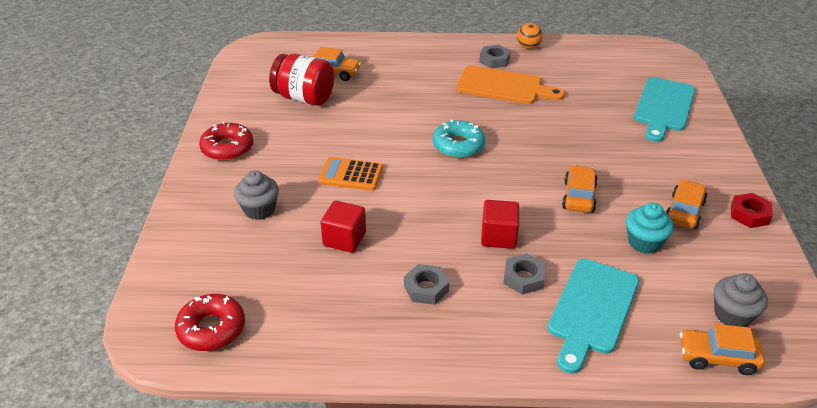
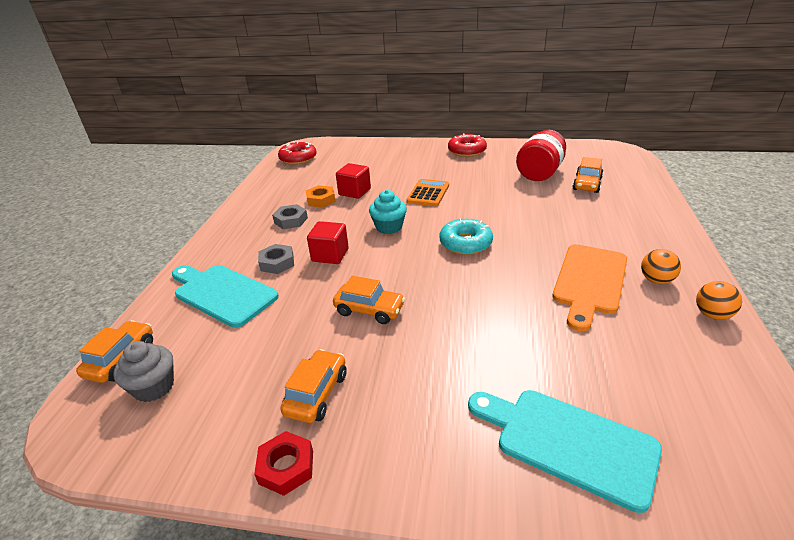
camera: 100 degrees right, 5 degrees down
(259, 209) = (395, 164): grey cupcake -> none
(368, 269) = (321, 200): none -> orange nut
(494, 60) = (656, 280): grey nut -> orange ball
(644, 242) = (283, 344): turquoise cupcake -> turquoise cupcake (389, 227)
(684, 211) = (317, 393): orange car -> orange car turned 105 degrees counterclockwise

